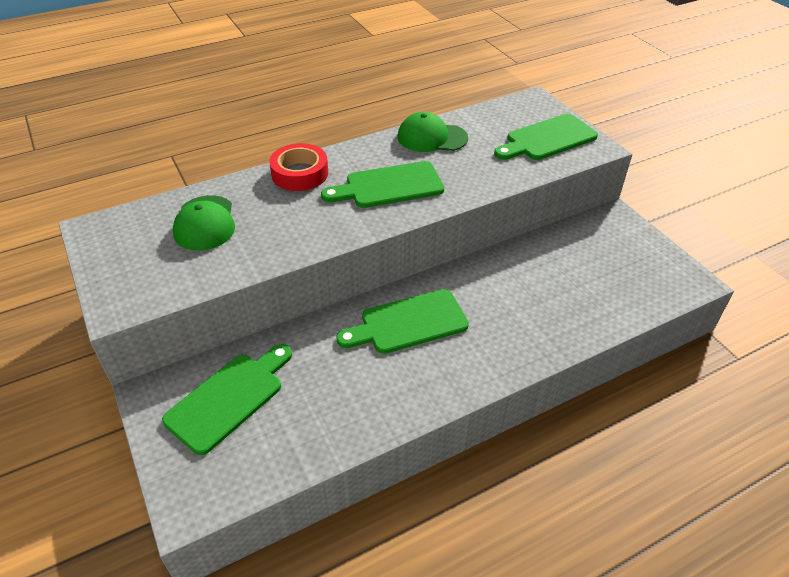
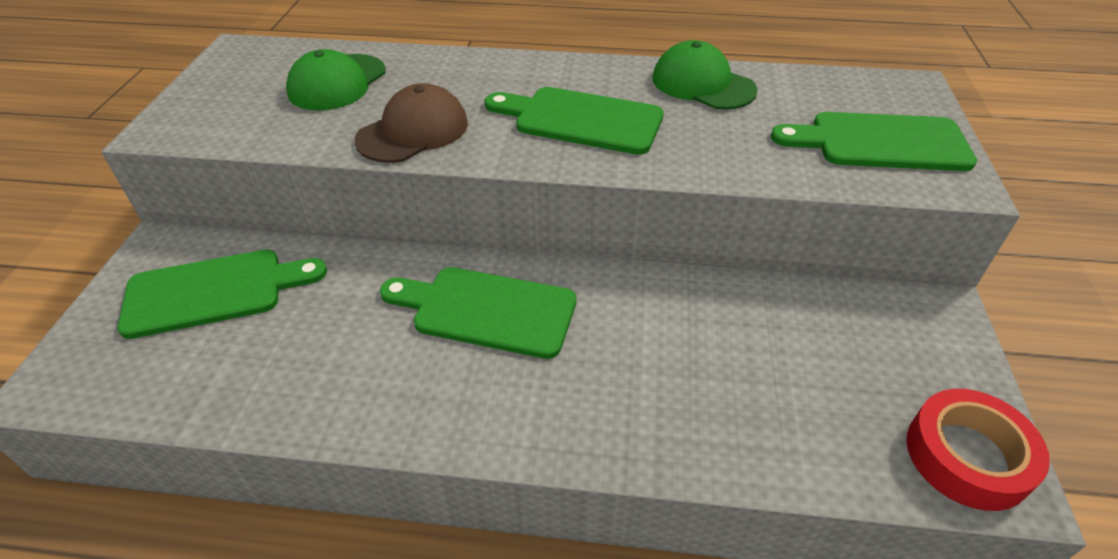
camera: 35 degrees right, 0 degrees up
(298, 234) = (413, 131): none -> brown cap
(300, 173) = (494, 69): red tape -> red tape (967, 456)

